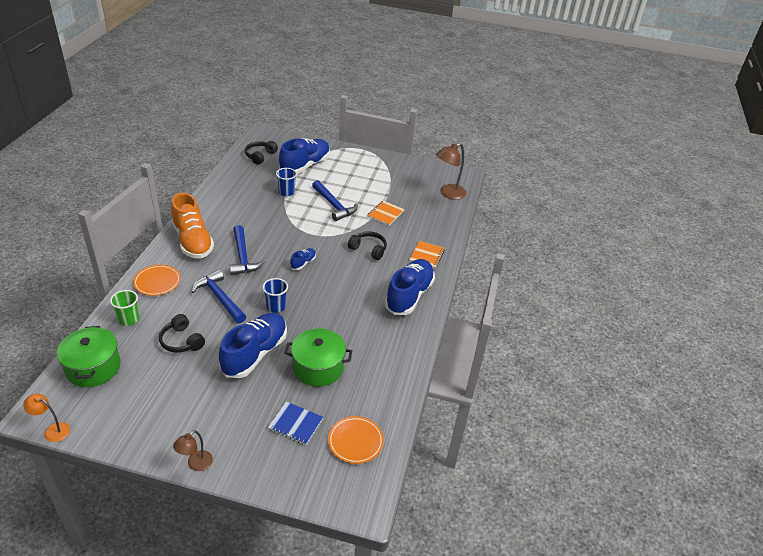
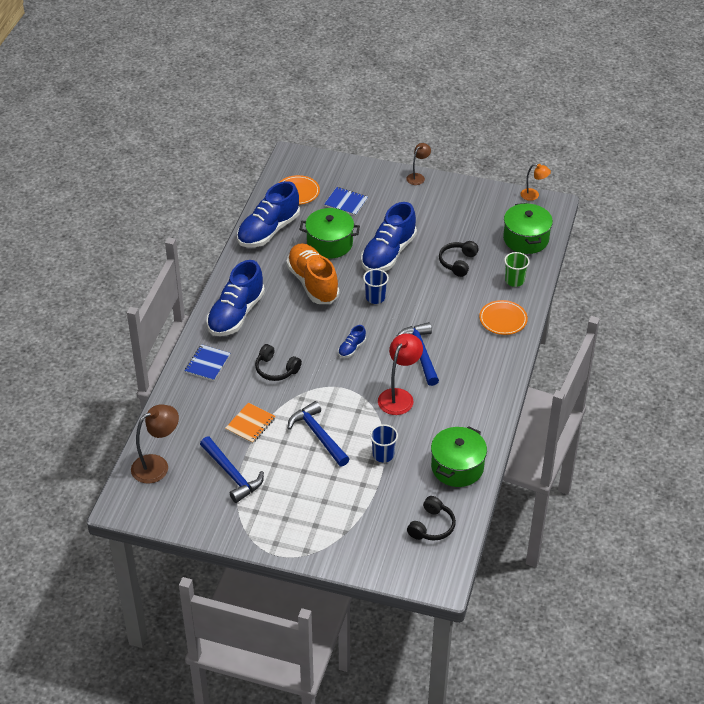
camera: 175 degrees left, 5 degrees up
(181, 341) = (458, 262): black headphones -> black headphones turned 120 degrees counterclockwise
(193, 241) = (482, 371): orange shoe -> orange shoe (313, 283)
(220, 298) = (434, 305): blue hammer -> blue hammer (232, 474)
(234, 183) = (457, 467): none -> green pot
(268, 227) = (399, 396): none -> red lamp
(305, 165) = (362, 509): blue shoe -> blue shoe (268, 231)
(426, 256) = (207, 364): orange notebook -> blue notebook

